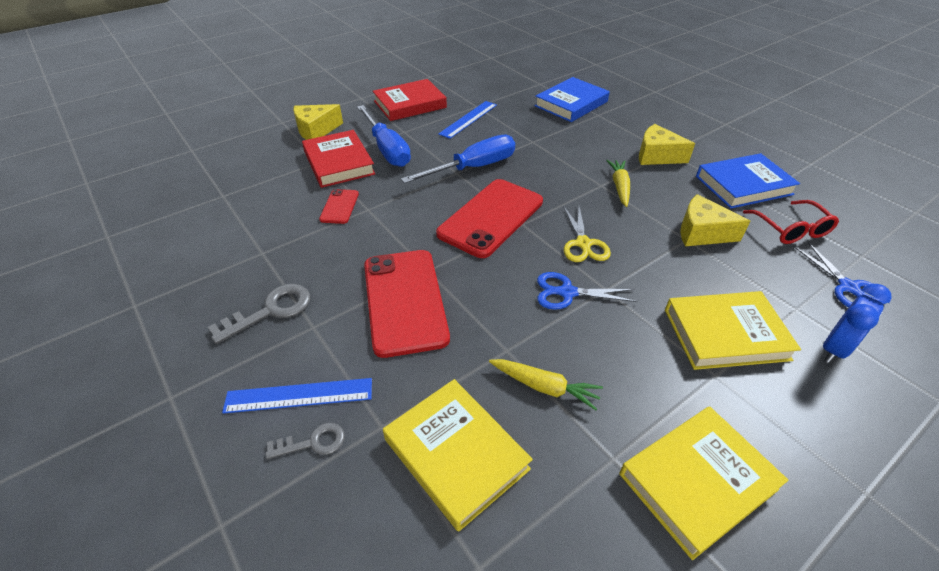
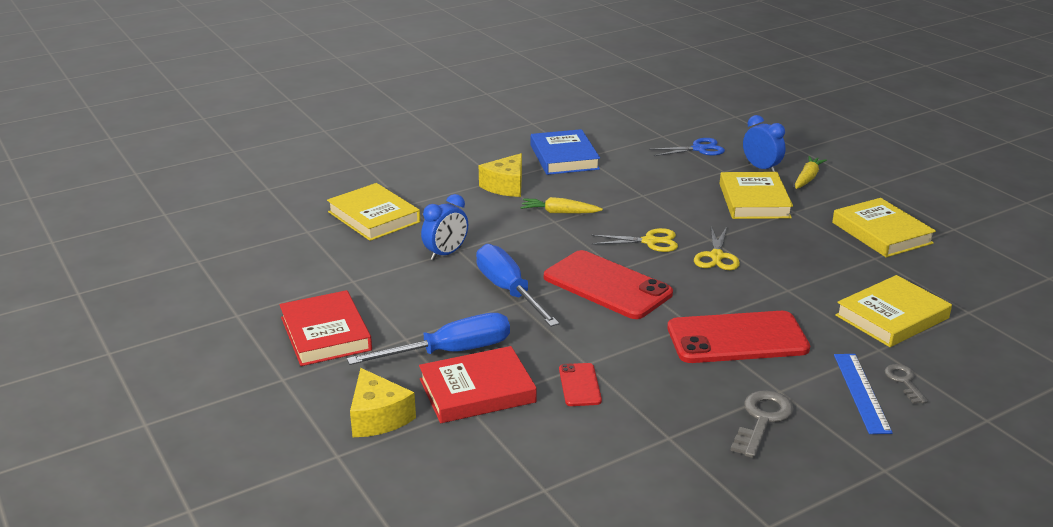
camera: 85 degrees left, 15 degrees down
(271, 311) = (762, 420): grey key -> grey key turned 60 degrees clockwise
(339, 206) = (579, 385): red phone -> red phone turned 75 degrees clockwise
(469, 119) = (388, 288): blue ruler -> none
(524, 137) = (446, 253): none -> blue clock
(544, 387) = (821, 276): yellow carrot -> yellow carrot (807, 178)
(567, 292) = (716, 256): blue scissors -> yellow scissors
(571, 104) = (374, 217): blue book -> yellow book
(701, 233) = (634, 187): yellow cheese -> none
(791, 229) = (630, 152): red glasses -> none

